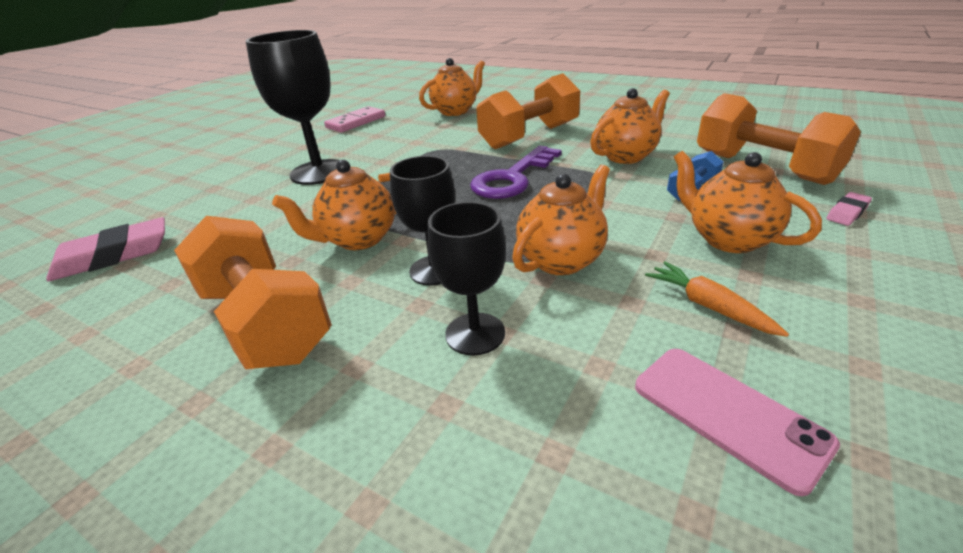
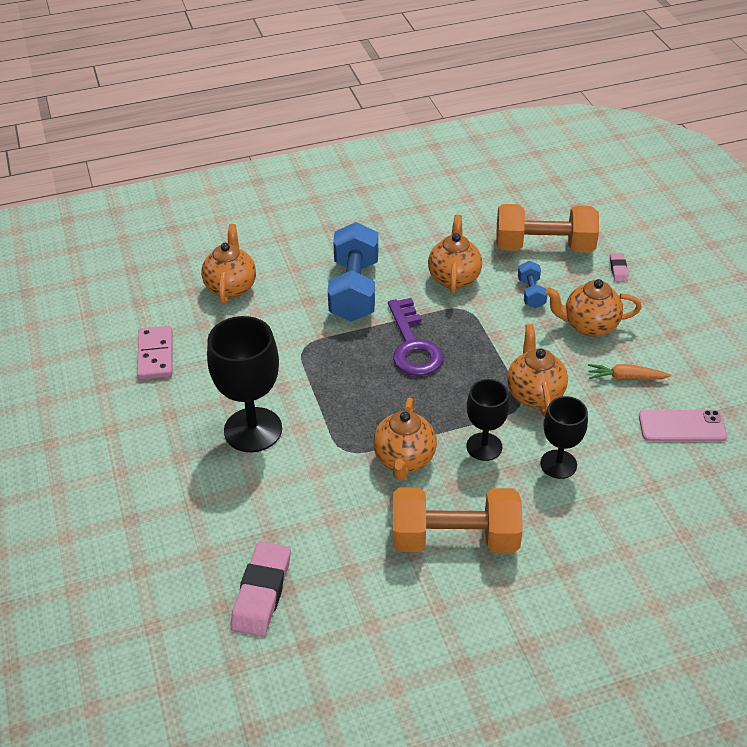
camera: 50 degrees left, 10 degrees up
(529, 136) = (354, 290): orange dumbbell -> blue dumbbell

